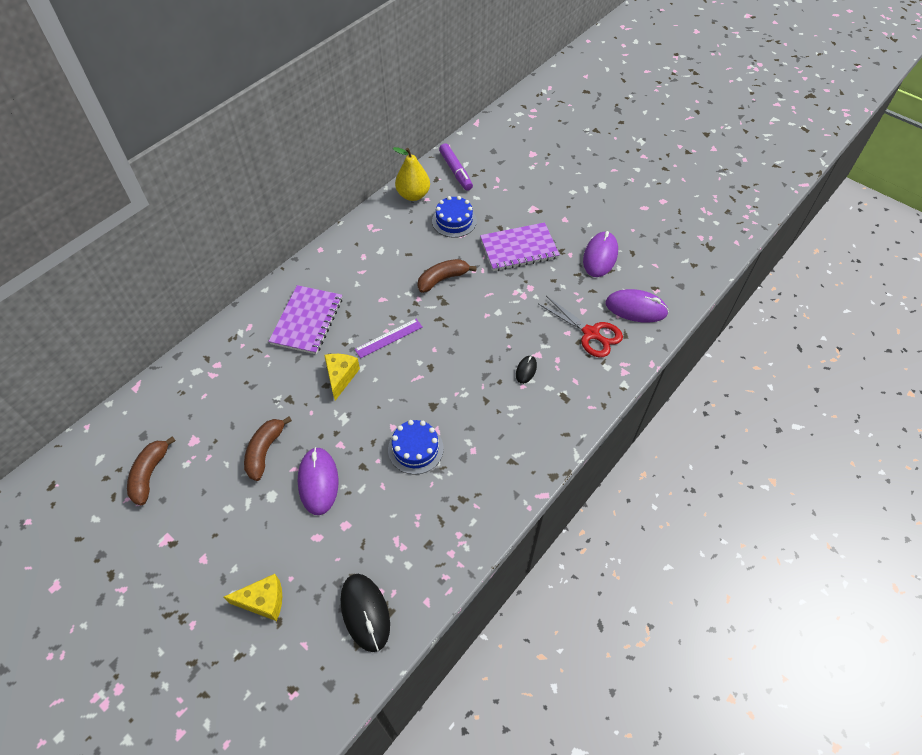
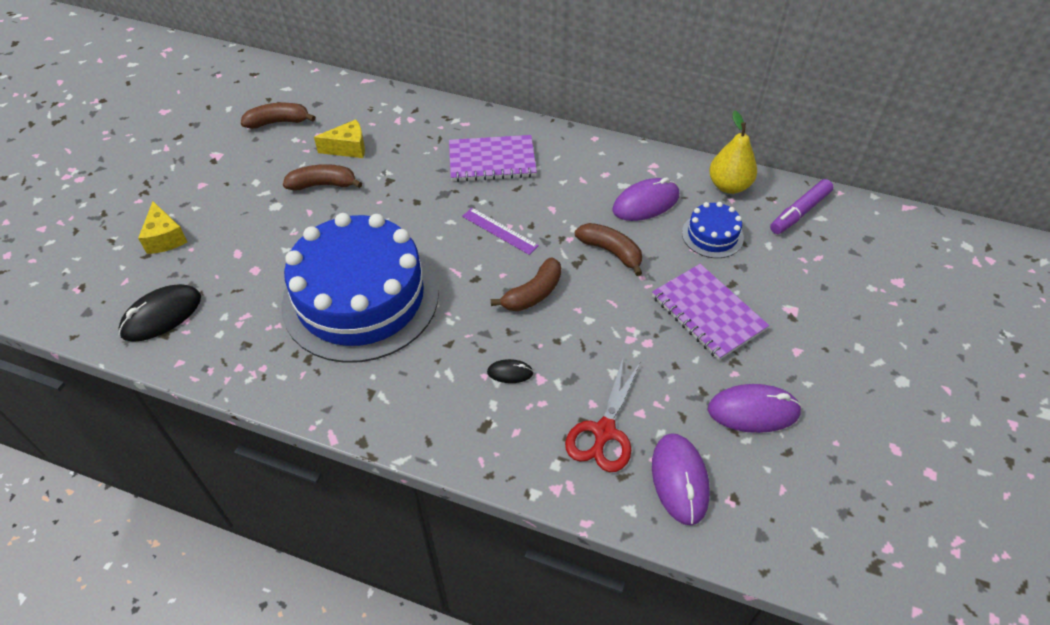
camera: 70 degrees right, 5 degrees down
(318, 482) = (299, 234): purple mouse -> purple mouse (645, 203)
(341, 377) = (431, 209): yellow cheese -> yellow cheese (348, 148)
(415, 449) = (360, 298): blue cake -> blue cake, size x2.38
(461, 336) = (533, 293): none -> brown banana

